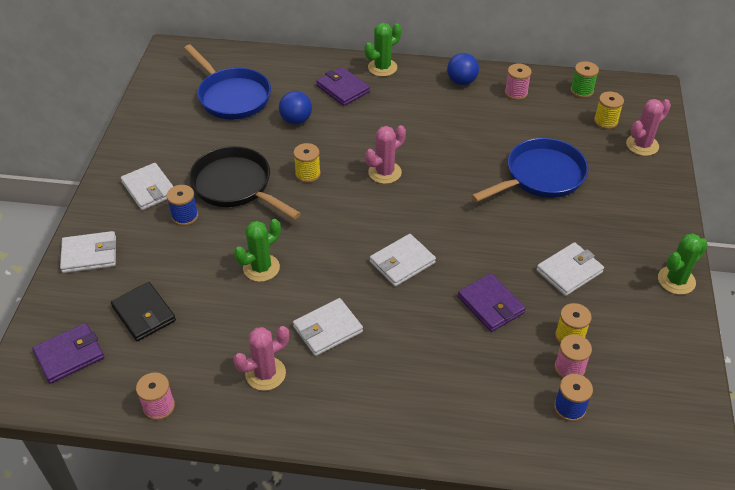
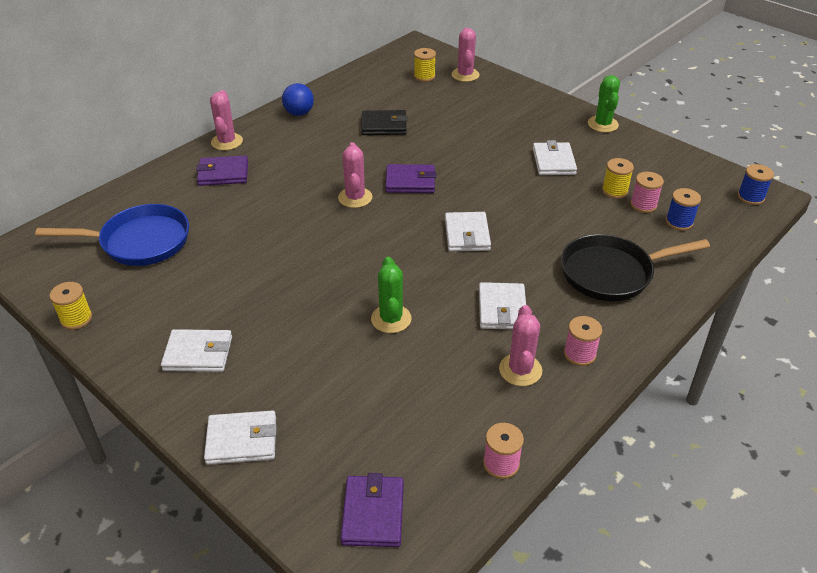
camera: 55 degrees left, 5 degrees down
(89, 254) = (242, 440): white wallet -> white wallet turned 60 degrees clockwise
(144, 314) = (370, 427): black wallet -> black wallet (384, 125)
(185, 216) = (268, 343): blue spool -> blue spool (750, 197)
(235, 186) = (266, 291): black pan -> black pan (611, 273)
(296, 120) = (227, 217): blue ball -> none
(307, 174) = (305, 240): yellow spool -> yellow spool (76, 319)
(382, 67) = (227, 142): green cactus -> pink cactus
(490, 305) = (553, 212): purple wallet -> purple wallet (410, 182)
(516, 93) = (345, 96): pink spool -> pink spool (579, 354)
(541, 176) = (447, 128): blue pan -> none
(581, 91) = (380, 70): green spool -> none

